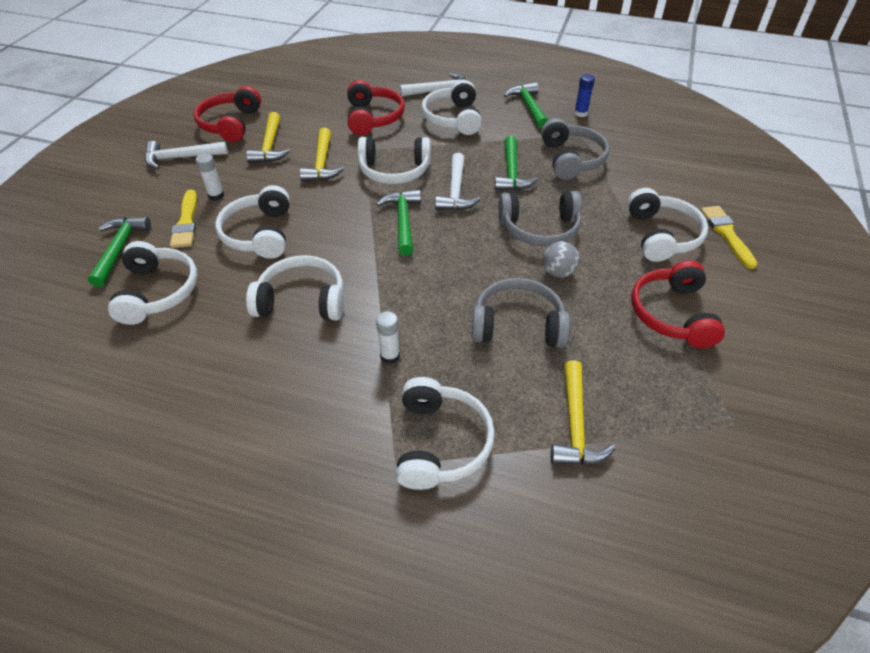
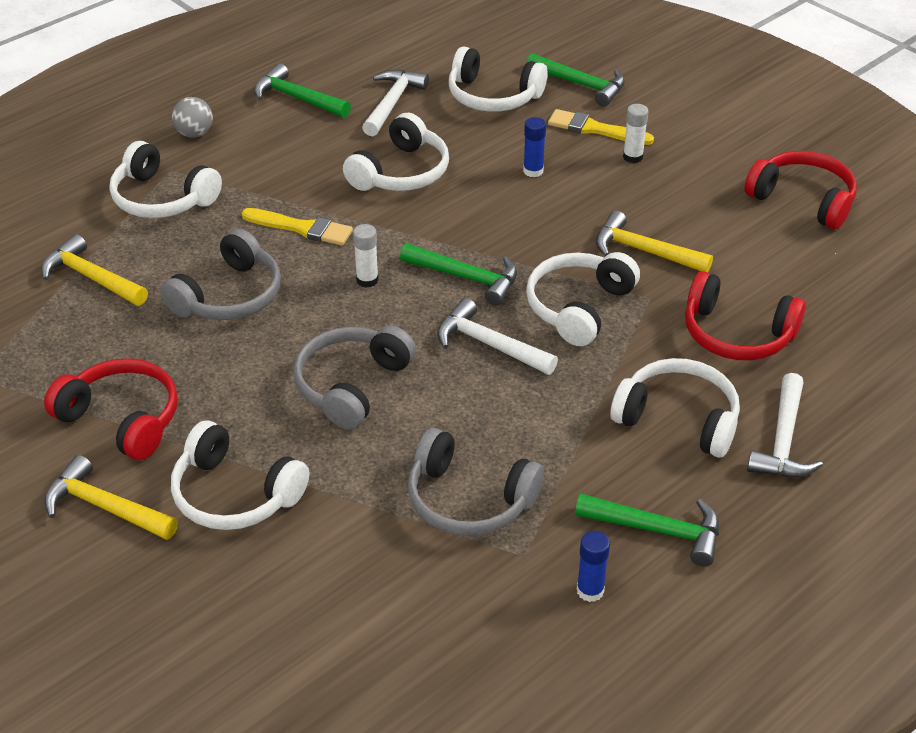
camera: 120 degrees right, 5 degrees down
(180, 158) = (738, 147): white hammer -> white hammer (392, 103)
(259, 234) = (533, 171): white headphones -> blue glue stick
(270, 146) = (719, 219): yellow hammer -> yellow hammer (104, 507)
(390, 356) = (278, 202): white glue stick -> white glue stick (367, 280)
(511, 173) = (487, 417): green hammer -> green hammer (297, 98)
(558, 272) = (268, 362): grey ball -> grey ball (194, 134)
(727, 234) = (173, 566): yellow brush -> yellow brush (301, 228)

